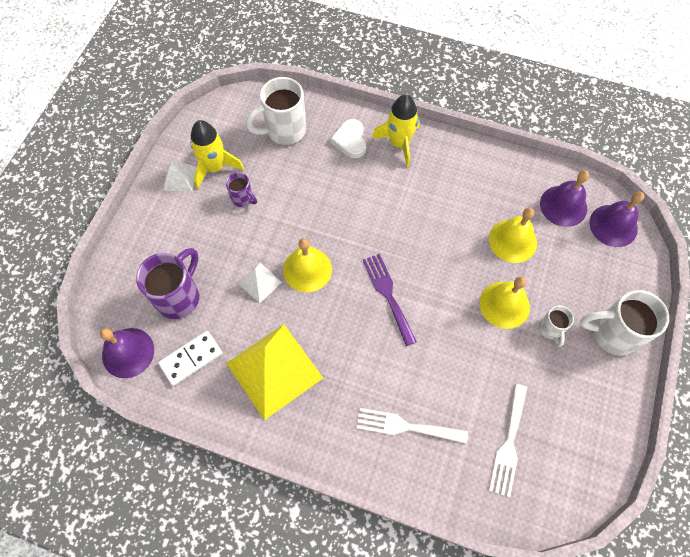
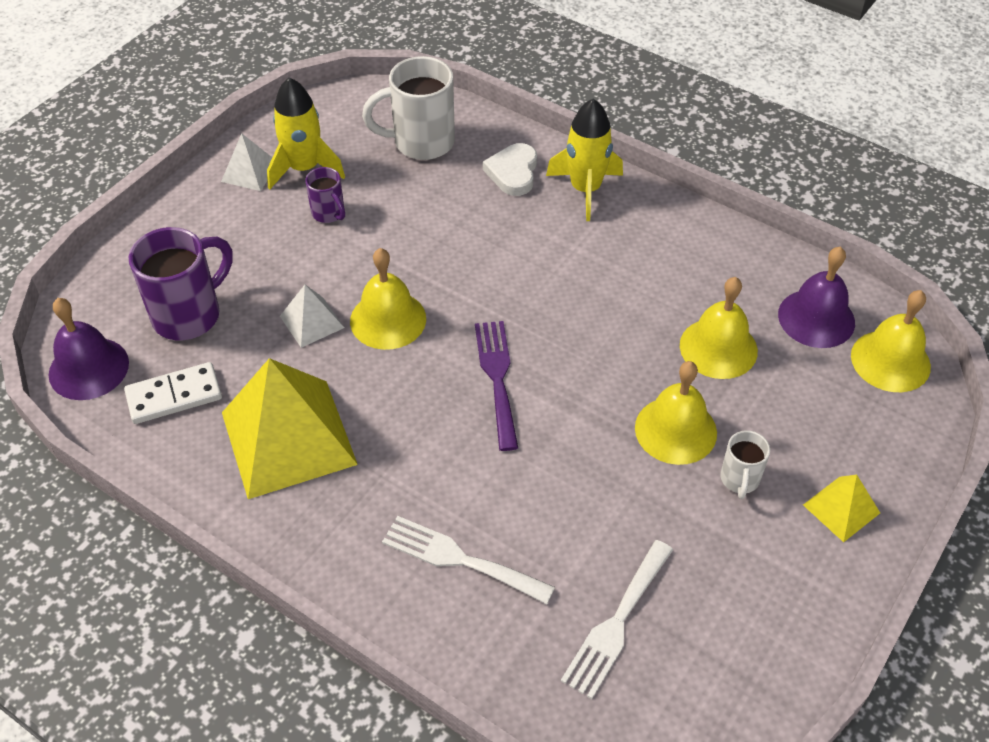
camera: 15 degrees right, 15 degrees down
(612, 334) = (841, 509): white mug -> yellow pyramid
(613, 225) = (890, 361): purple bell -> yellow bell

